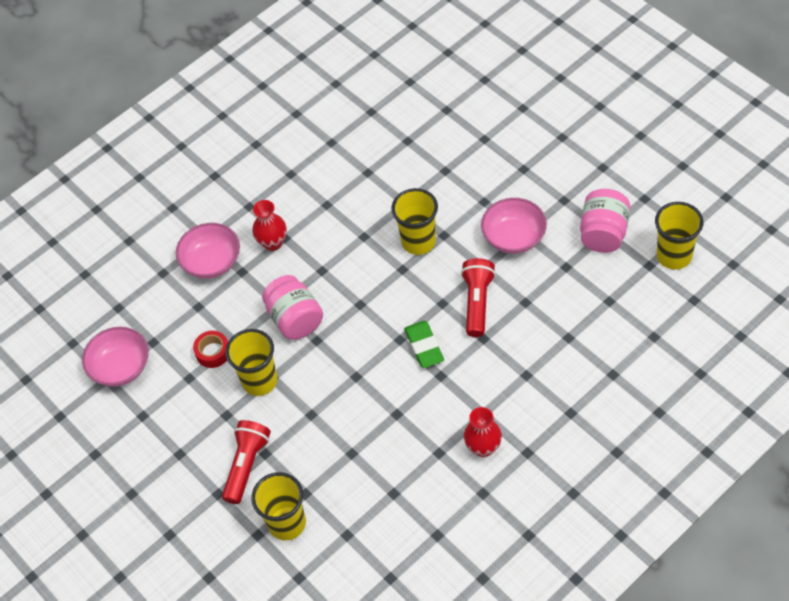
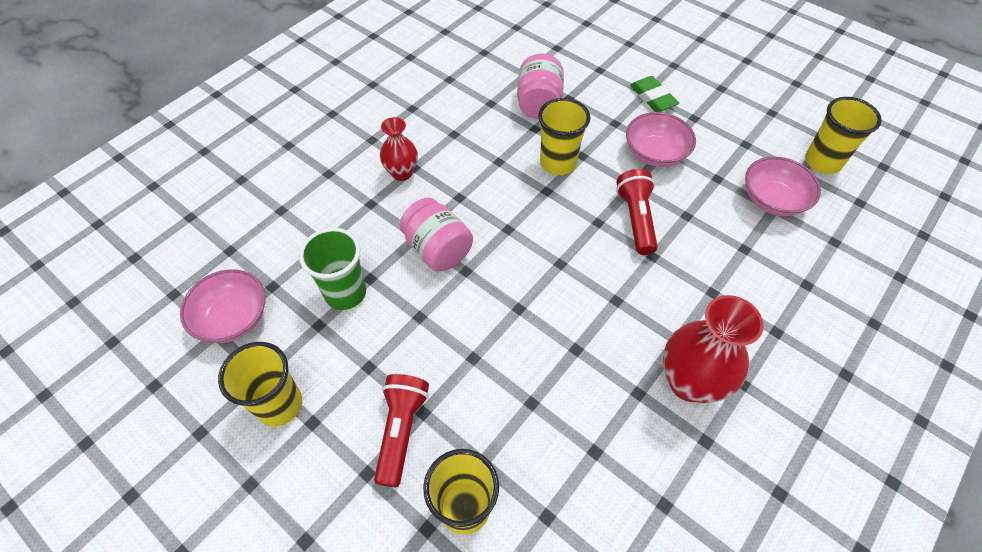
camera: 15 degrees left, 0 degrees up
(212, 262) = (336, 195): pink bowl -> pink bowl (772, 200)
(213, 352) = (345, 293): red tape -> green cup
(260, 381) = (405, 322): yellow cup -> yellow cup (279, 404)
(424, 346) = (589, 269): green eraser -> green eraser (653, 98)
(483, 447) = (689, 382): red vase -> red vase, size x1.66
(603, 233) = (744, 145): pink jar -> pink jar (538, 104)

